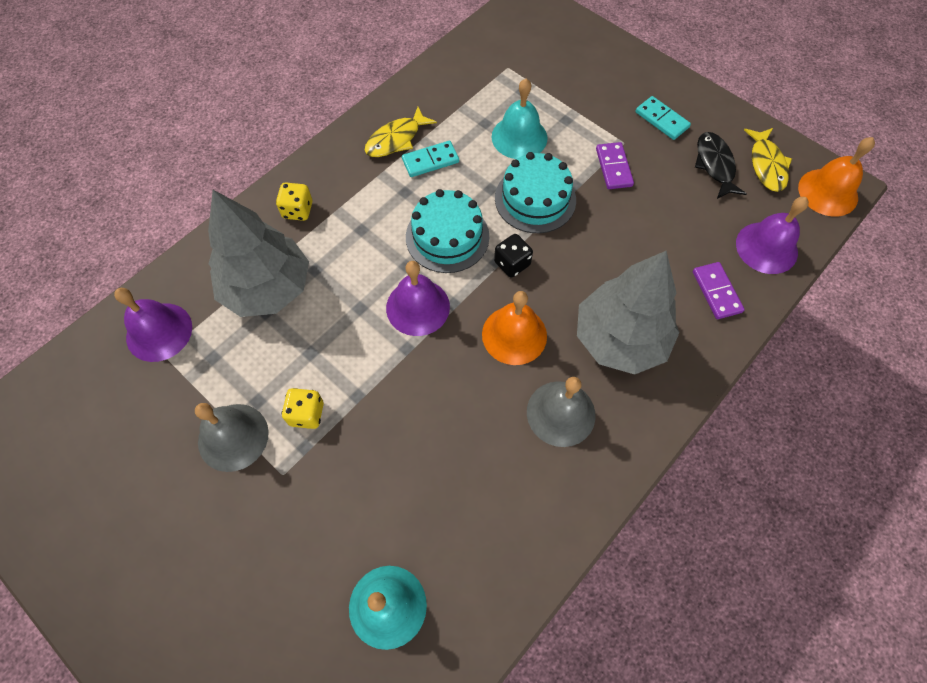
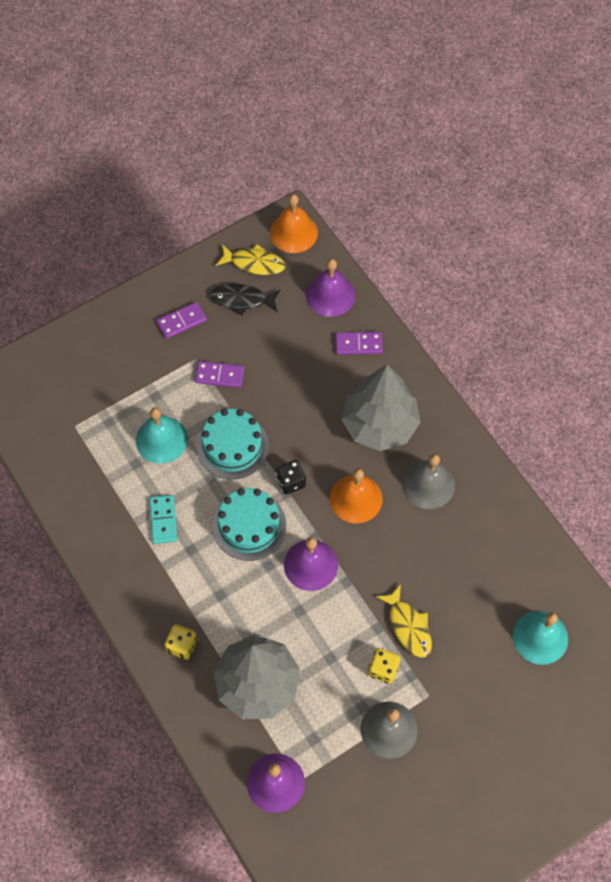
camera: 75 degrees left, 0 degrees up
(396, 139) = (128, 544): yellow fish -> yellow fish (408, 626)
(661, 120) = (182, 321): turquoise domino -> purple domino

